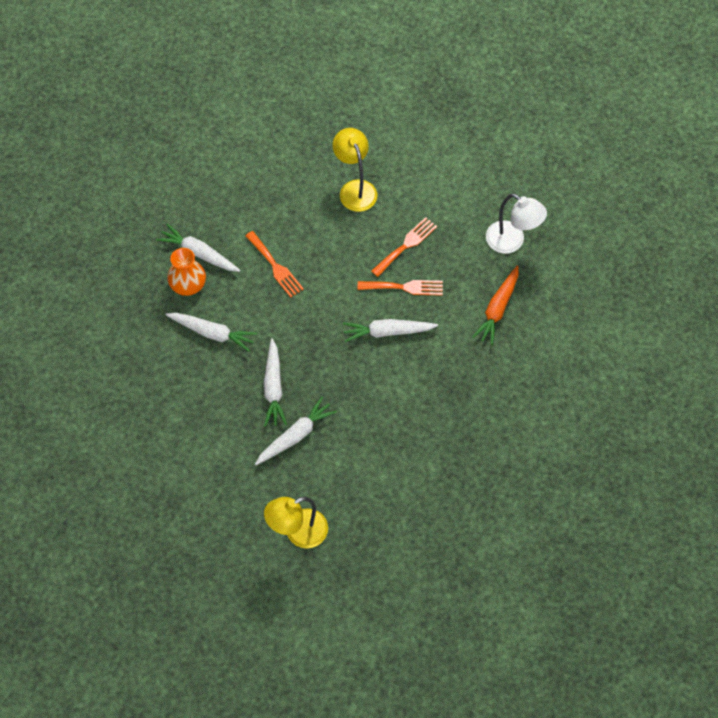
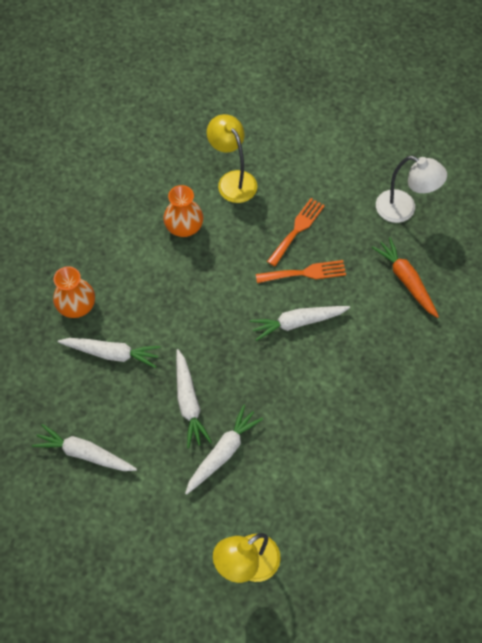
camera: 10 degrees left, 0 degrees up
(199, 253) = (83, 271): white carrot -> white carrot (85, 453)
(275, 266) = (166, 272): orange fork -> none
(300, 227) = (184, 227): none -> orange vase
(497, 309) = (406, 280): orange carrot -> orange carrot turned 135 degrees clockwise

